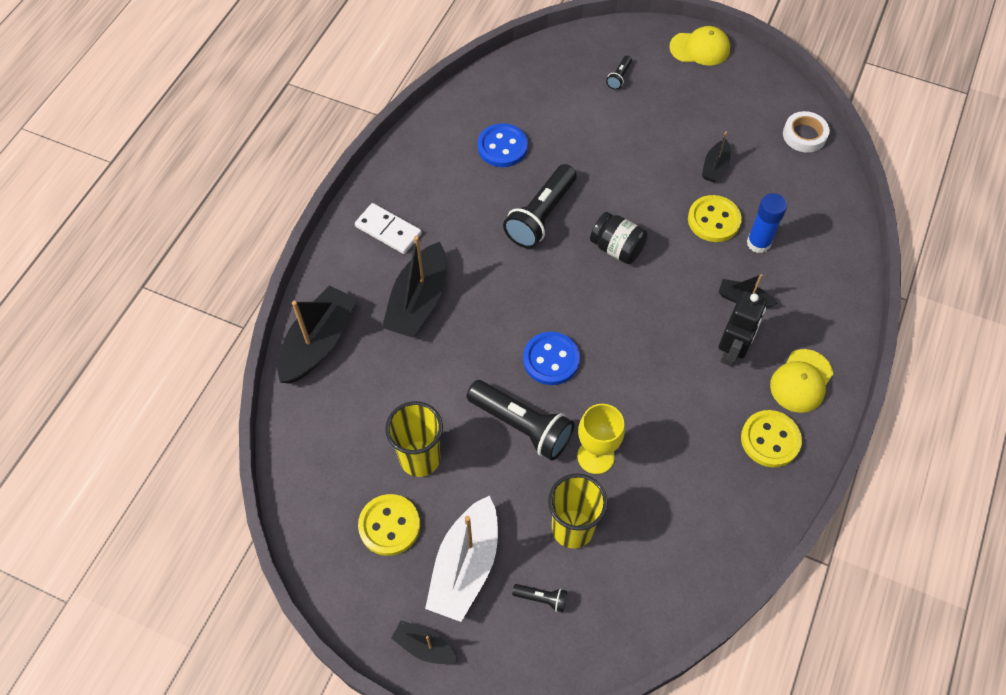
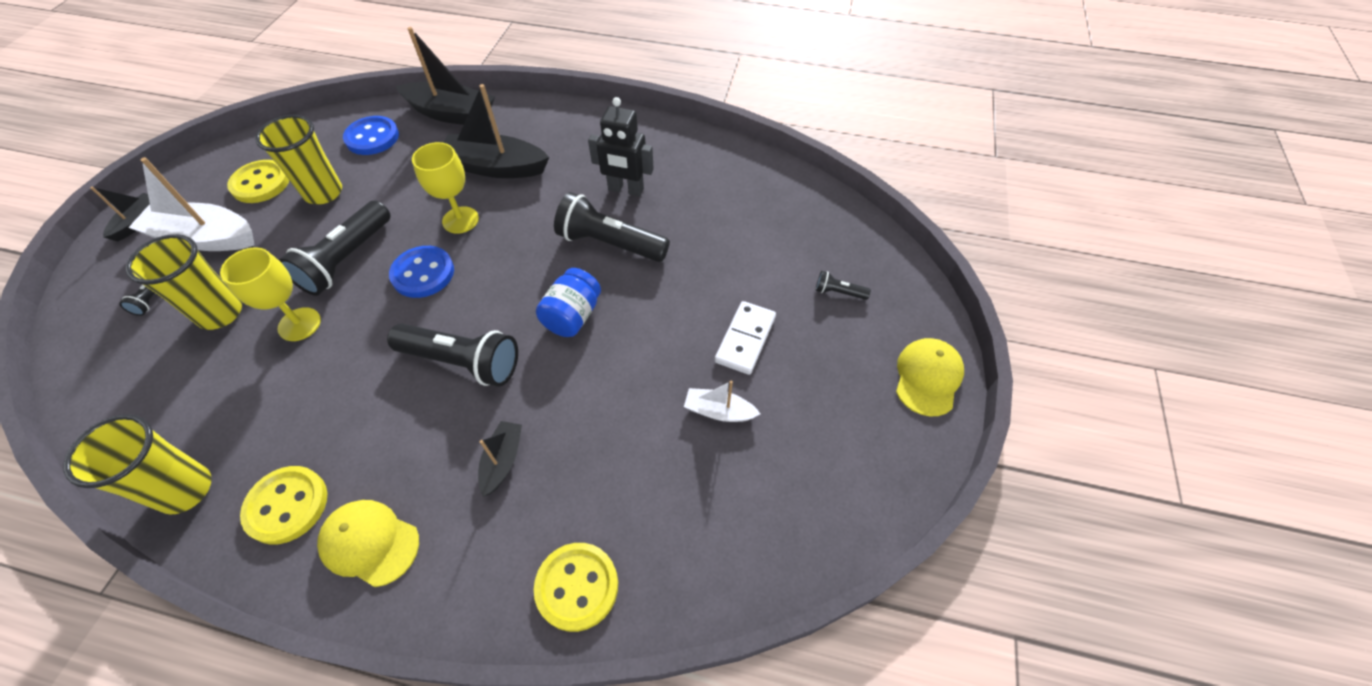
camera: 80 degrees right, 5 degrees down
(388, 230) = (577, 136): white domino -> white domino (745, 339)
(487, 331) = (460, 220): none -> yellow goblet
(502, 147) = (698, 201): blue button -> blue button (372, 137)
(617, 248) = (572, 316): black jar -> blue jar
(653, 326) = (463, 362): none -> black flashlight
(700, 48) = (927, 377): yellow cap -> yellow cap turned 150 degrees counterclockwise
(713, 220) = (628, 416): yellow button -> yellow button (577, 587)
(715, 166) = (719, 411): black boat -> white boat
(732, 351) = (423, 451): black robot -> black robot (625, 190)
(753, 516) = (186, 490): none -> yellow cup
(758, 243) = (596, 475): blue glue stick -> none
(804, 135) = (809, 531): white tape -> none

